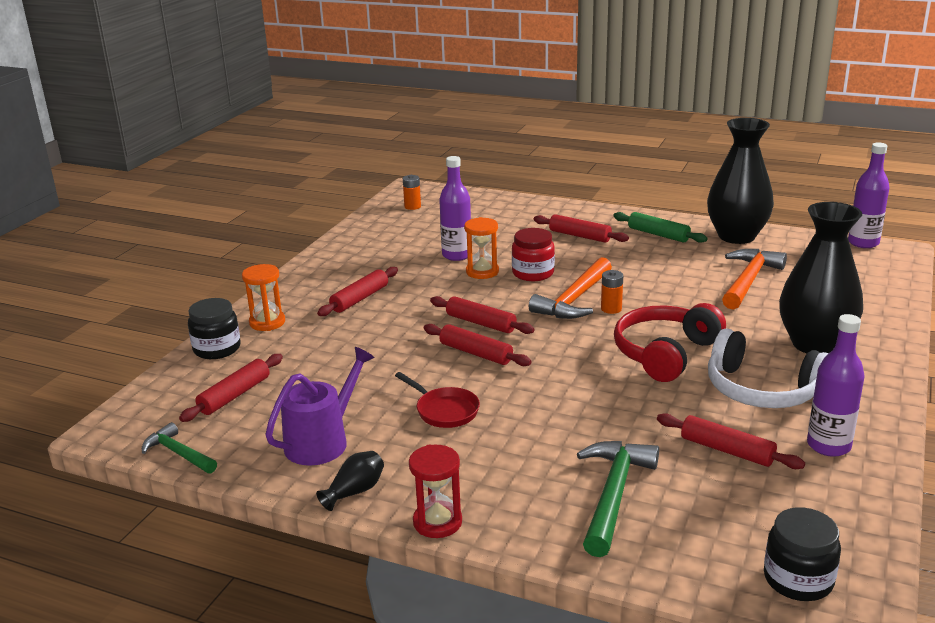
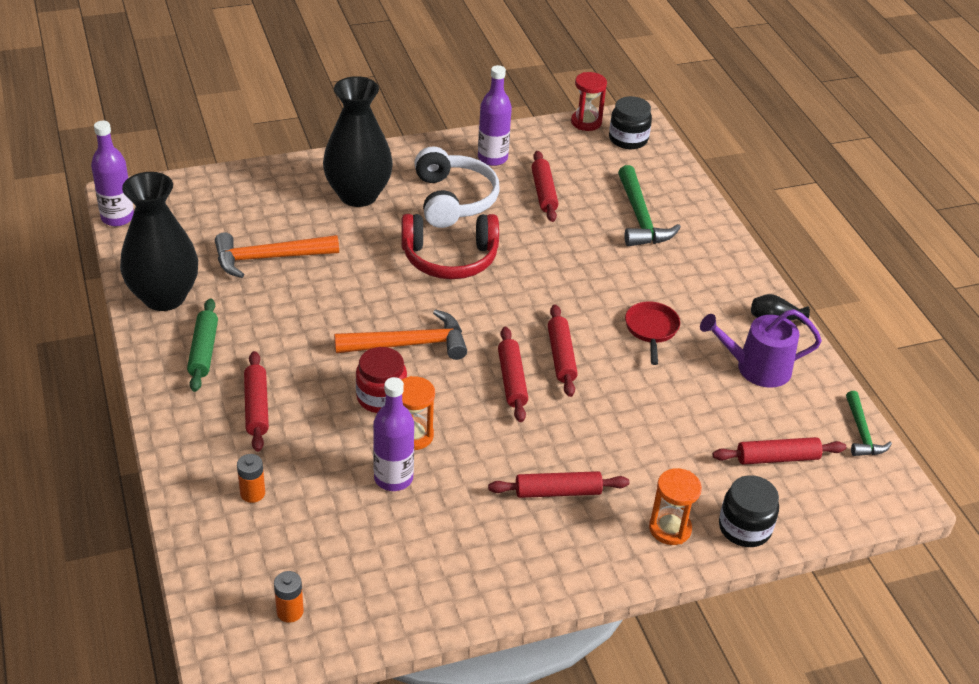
camera: 135 degrees left, 15 degrees up
(437, 522) = (750, 271): red hourglass -> red hourglass (586, 122)
(611, 309) = (404, 315): orange battery -> orange battery (252, 493)
(613, 494) = (640, 218): green hammer -> green hammer turned 75 degrees counterclockwise

